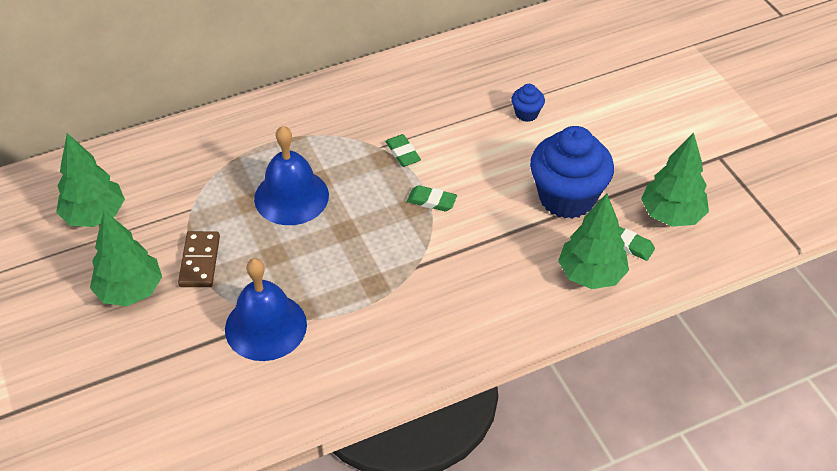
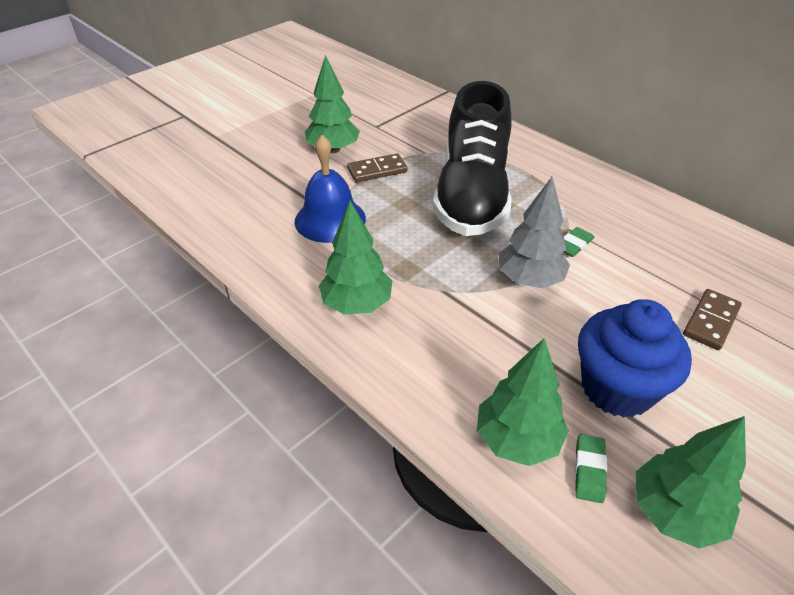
camera: 70 degrees right, 5 degrees down
(95, 215) = (392, 117): green tree -> green tree (357, 304)
(291, 196) = (472, 195): blue bell -> black shoe
(431, 201) = (529, 279): green eraser -> grey tree
(526, 113) = (711, 321): blue cupcake -> brown domino

